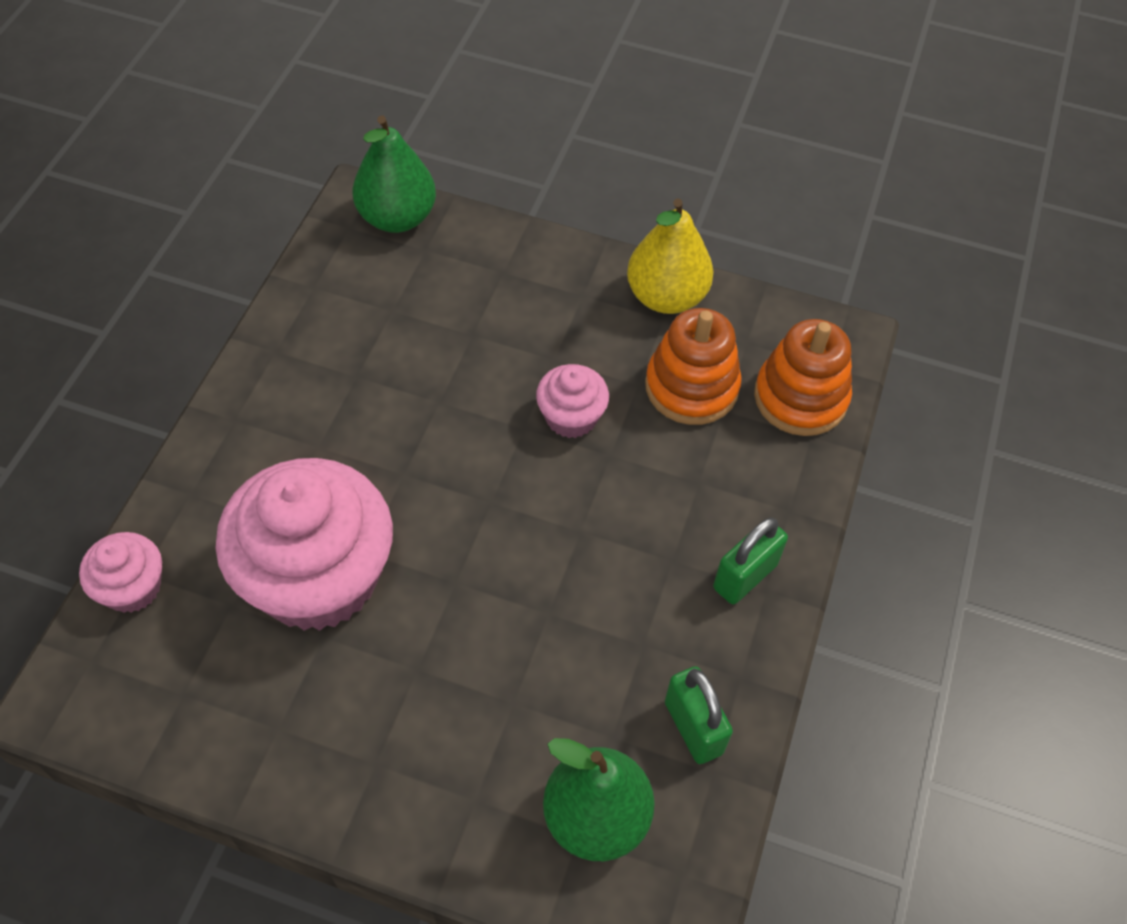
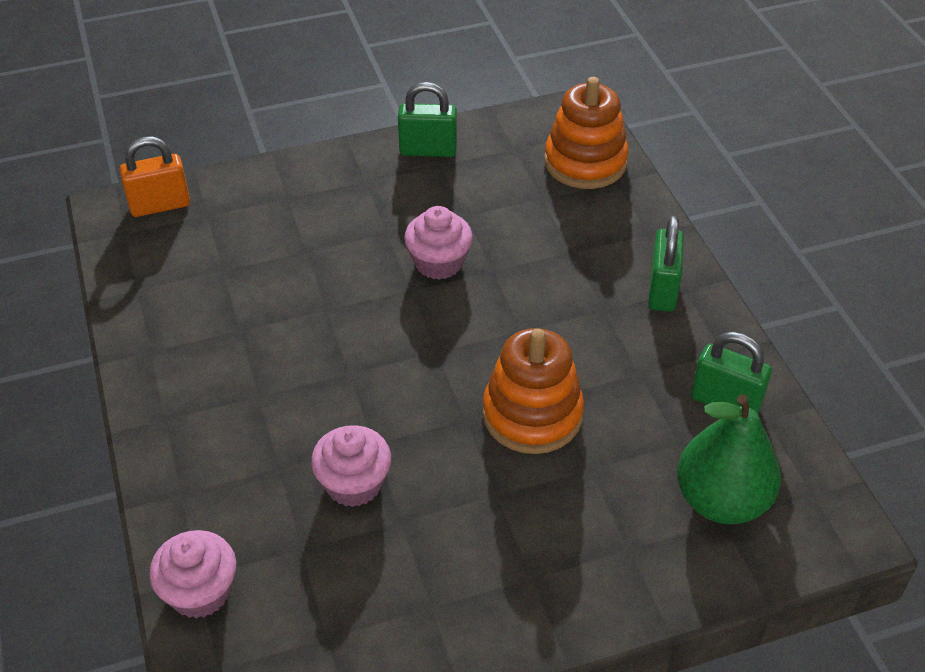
camera: 35 degrees left, 10 degrees down
(318, 577) = (354, 484): pink cupcake -> pink cupcake, size x0.47
(397, 217) = (160, 205): green pear -> orange padlock
(666, 297) = (428, 150): yellow pear -> green padlock
(691, 387) = (505, 196): orange stacking toy -> orange stacking toy (532, 414)

